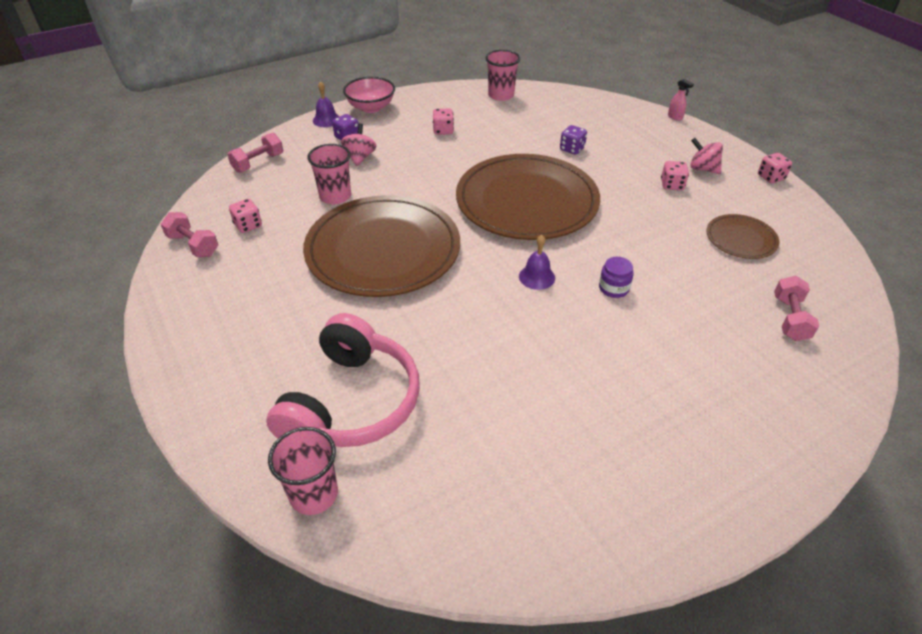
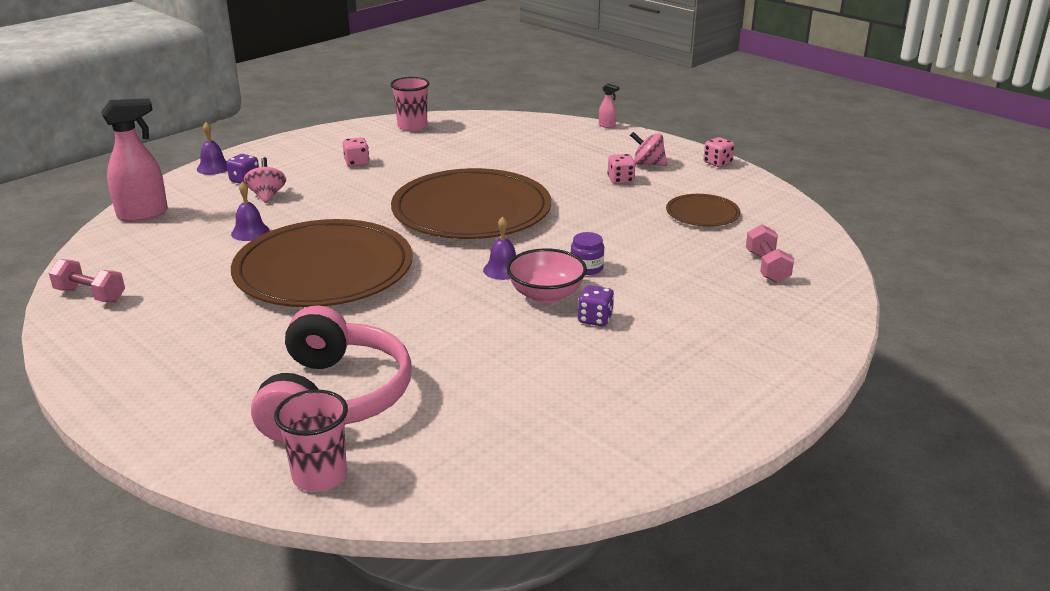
camera: 15 degrees left, 15 degrees down
(248, 225) = (153, 269): pink dice -> none
(258, 163) = (143, 214): pink dumbbell -> pink spray bottle
(335, 196) = (250, 232): pink cup -> purple bell
(371, 107) = (264, 151): pink bowl -> pink bowl (546, 295)
(572, 149) = (506, 163): purple dice -> purple dice (595, 319)

